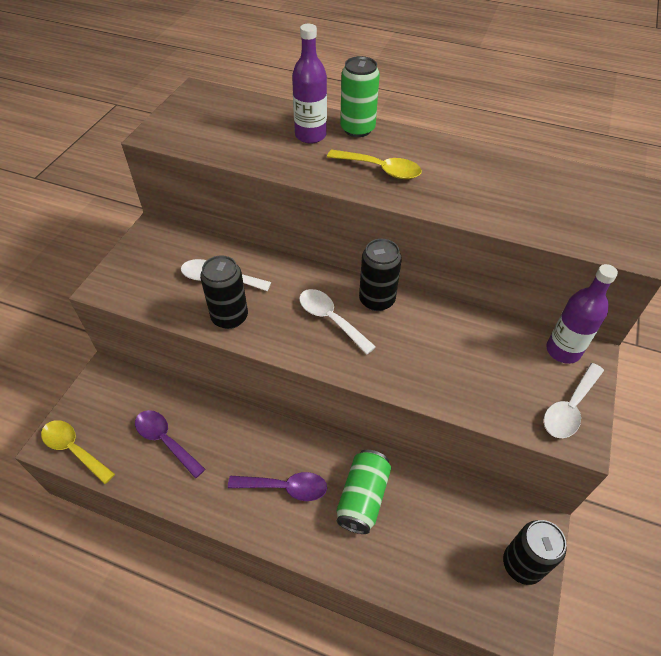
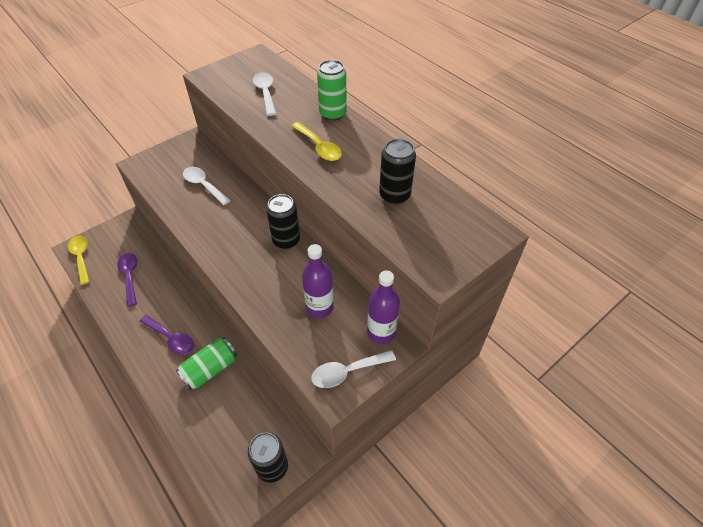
camera: 30 degrees right, 0 degrees up
(229, 317) = (189, 212): black can -> black can (394, 195)
(310, 135) = (297, 108): purple bottle -> purple bottle (319, 307)
(330, 319) = (246, 240): white spoon -> white spoon (265, 93)

